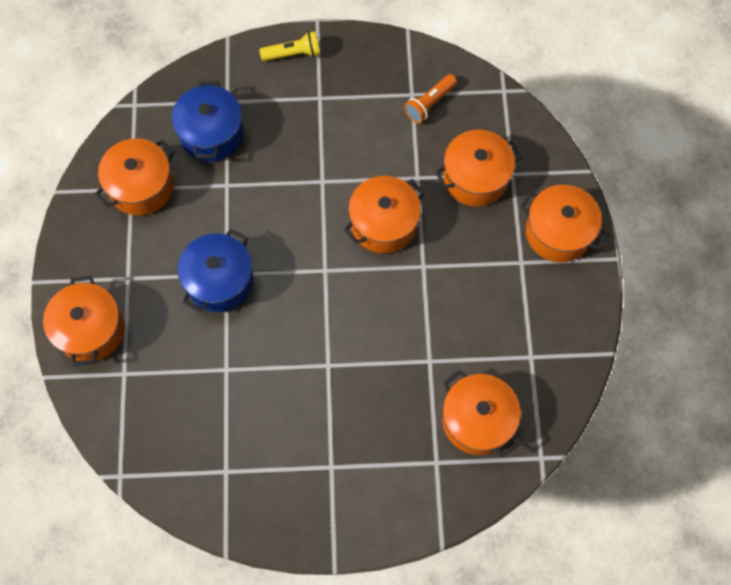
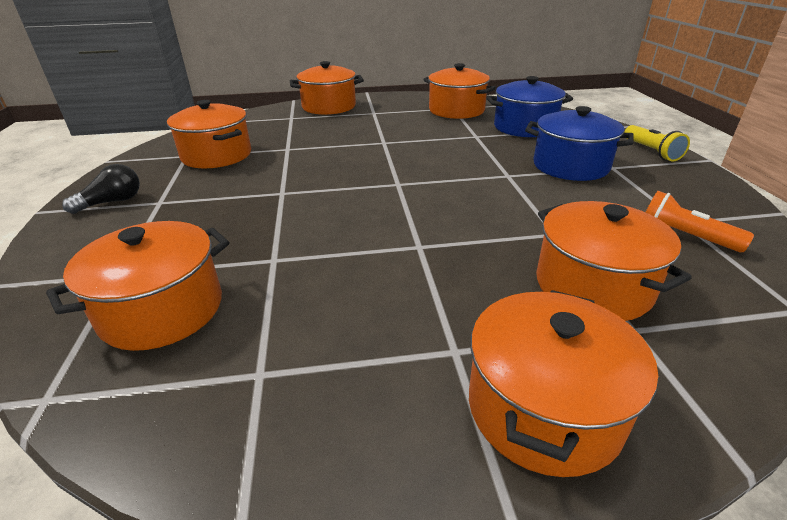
camera: 85 degrees right, 35 degrees down
(219, 281) = (376, 140): blue pot -> blue pot (570, 166)
(325, 509) = (112, 202): none -> black light bulb
(384, 224) = (471, 214): orange pot -> orange pot (216, 155)

